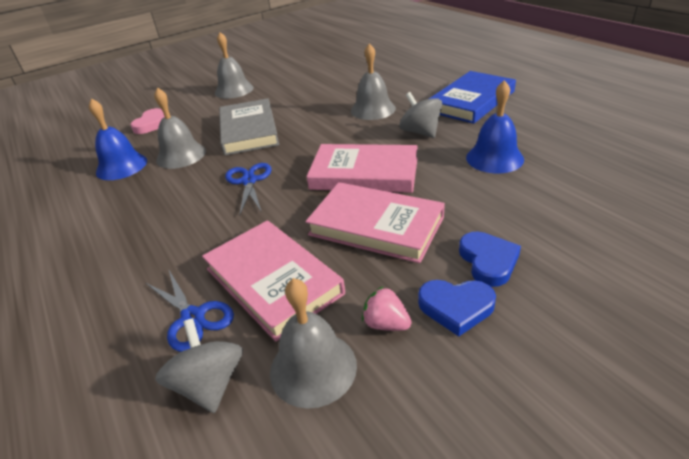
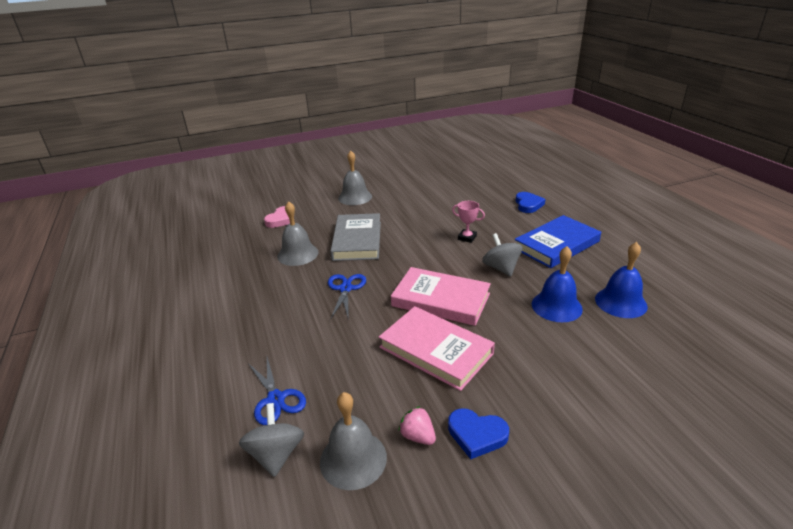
camera: 10 degrees right, 5 degrees down
(121, 166) = (250, 256): blue bell -> blue bell (620, 302)
(273, 281) = (342, 381): pink book -> none
(373, 109) = (467, 238): grey bell -> pink trophy
(488, 261) = (516, 401): blue heart -> blue heart (528, 205)

